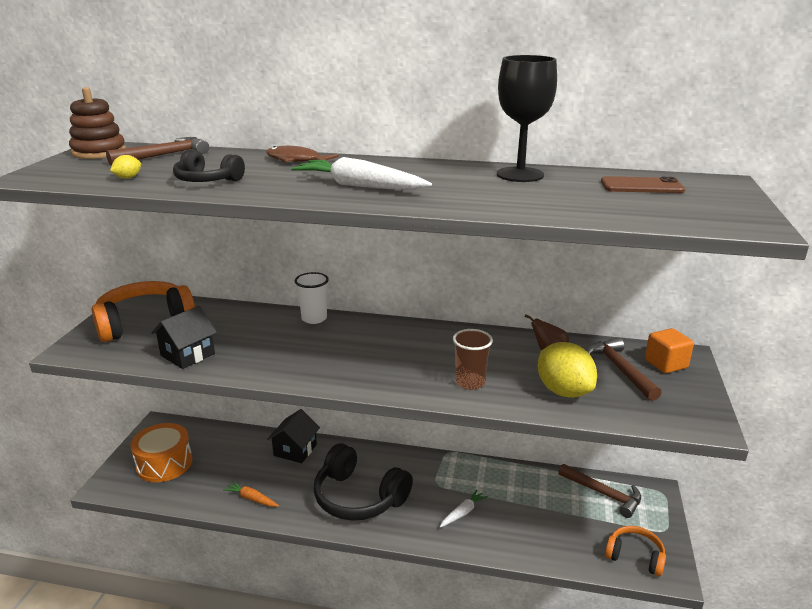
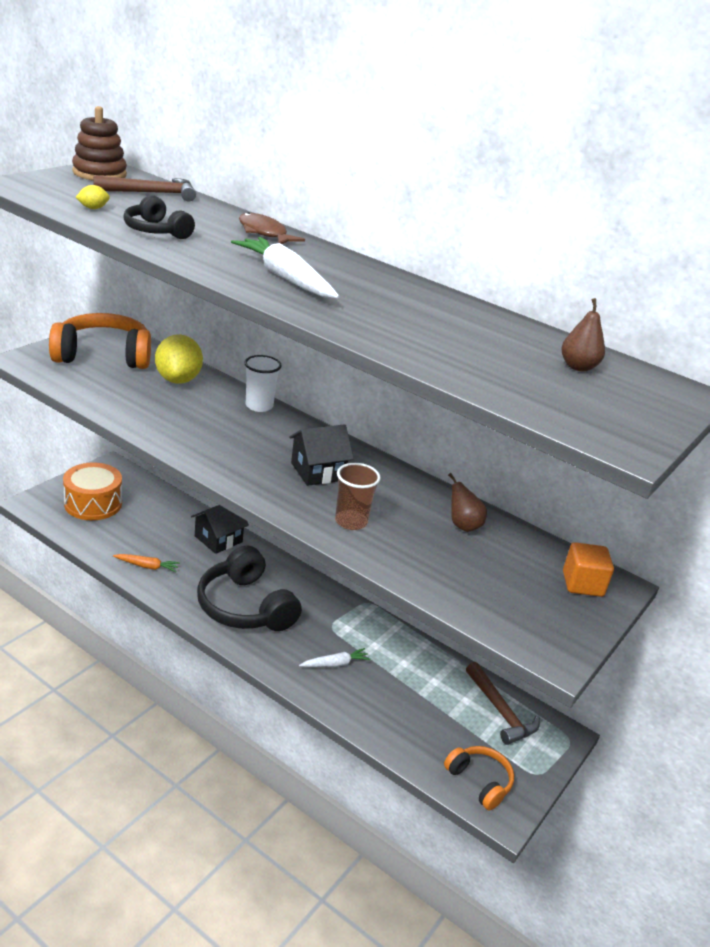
camera: 20 degrees right, 5 degrees up
(187, 354) = (116, 399): black house -> black house (317, 471)
(251, 498) = (147, 566): orange carrot -> orange carrot turned 135 degrees clockwise
(520, 175) = (465, 315): black goblet -> none
(563, 391) = (437, 566): yellow lemon -> yellow lemon (178, 380)
(620, 370) = (523, 570): brown hammer -> none
(641, 186) = (578, 367): brown phone -> brown pear

